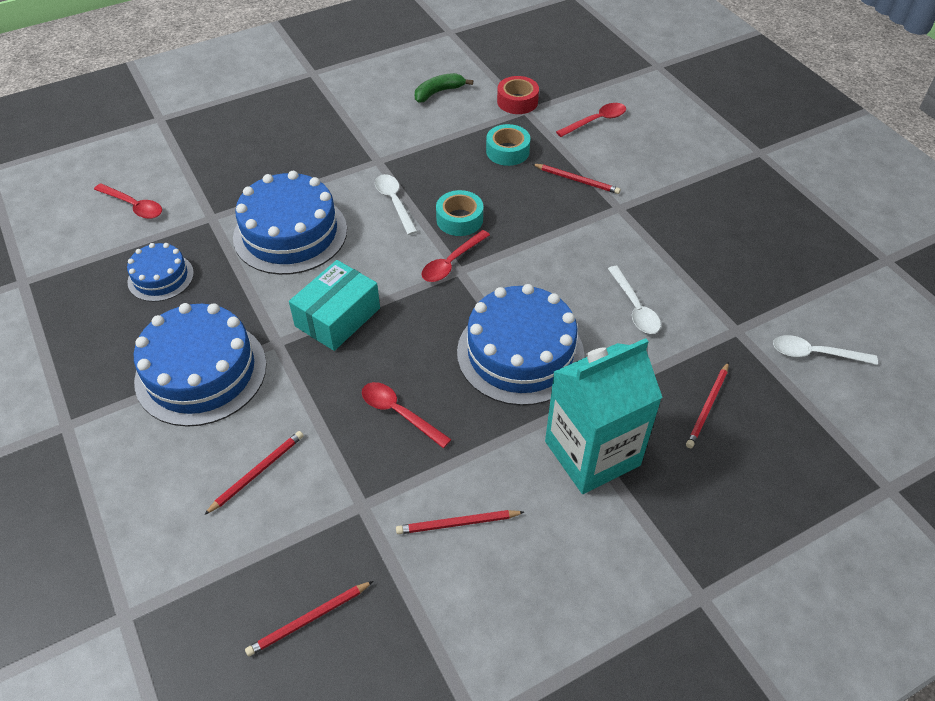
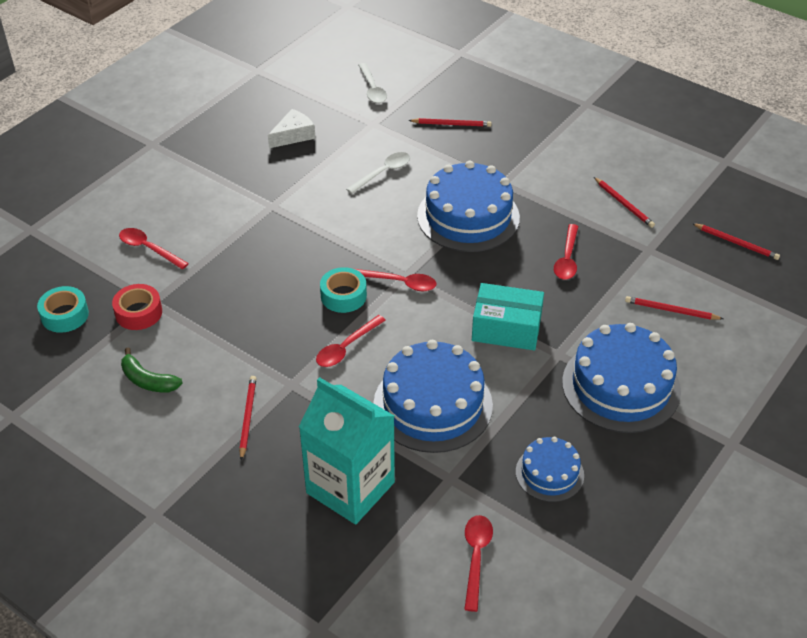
camera: 115 degrees left, 5 degrees down
(394, 202) = (346, 347): white spoon -> red spoon
(507, 151) = (227, 295): turquoise tape -> turquoise tape (65, 315)
(577, 180) = (247, 239): red pencil -> red pencil (247, 417)
(592, 453) = (526, 163): turquoise carton -> turquoise carton (350, 488)
(737, 255) = (293, 135): none -> white cheese

